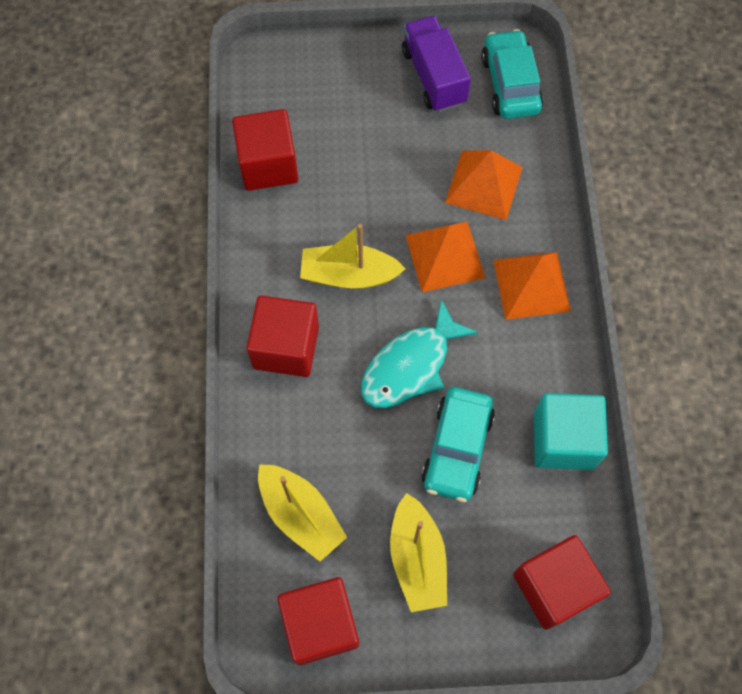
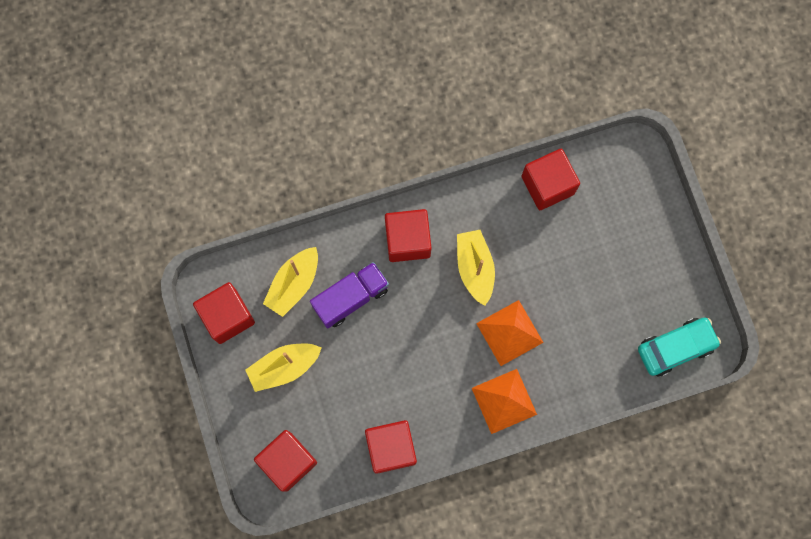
camera: 75 degrees right, 10 degrees up
(410, 365) = (417, 329): turquoise fish -> none
(434, 77) = (663, 287): purple truck -> purple truck (351, 298)
(457, 448) = (366, 375): turquoise car -> none
(483, 184) = (578, 347): orange pyramid -> none
(563, 440) = (391, 448): turquoise cube -> red cube

